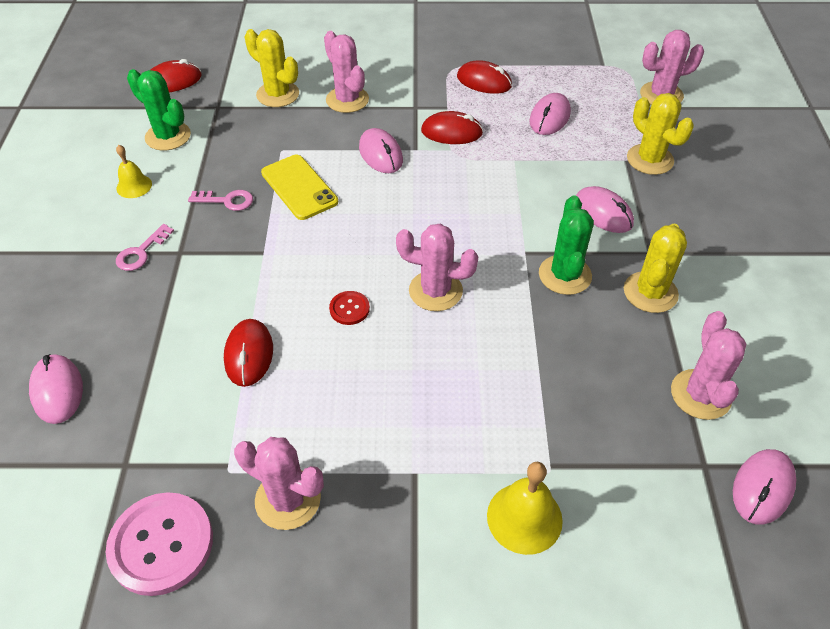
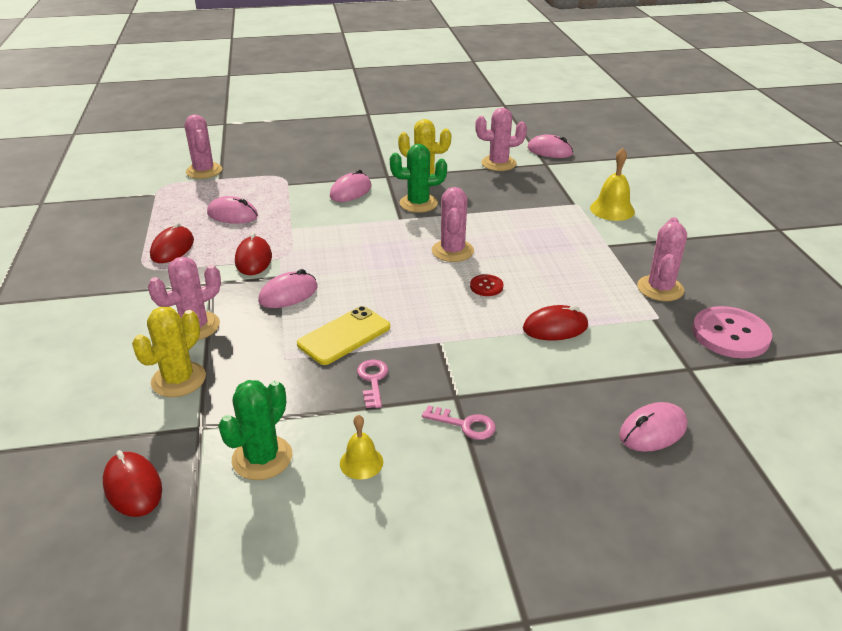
camera: 100 degrees left, 15 degrees down
(650, 159) = (287, 175): yellow cactus -> none

